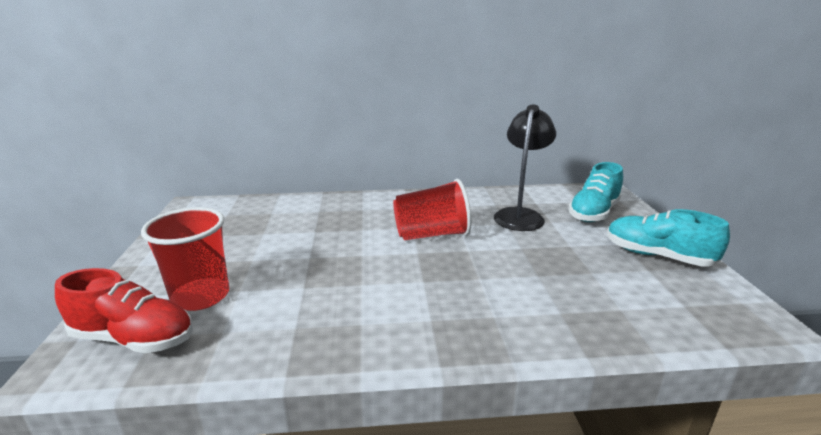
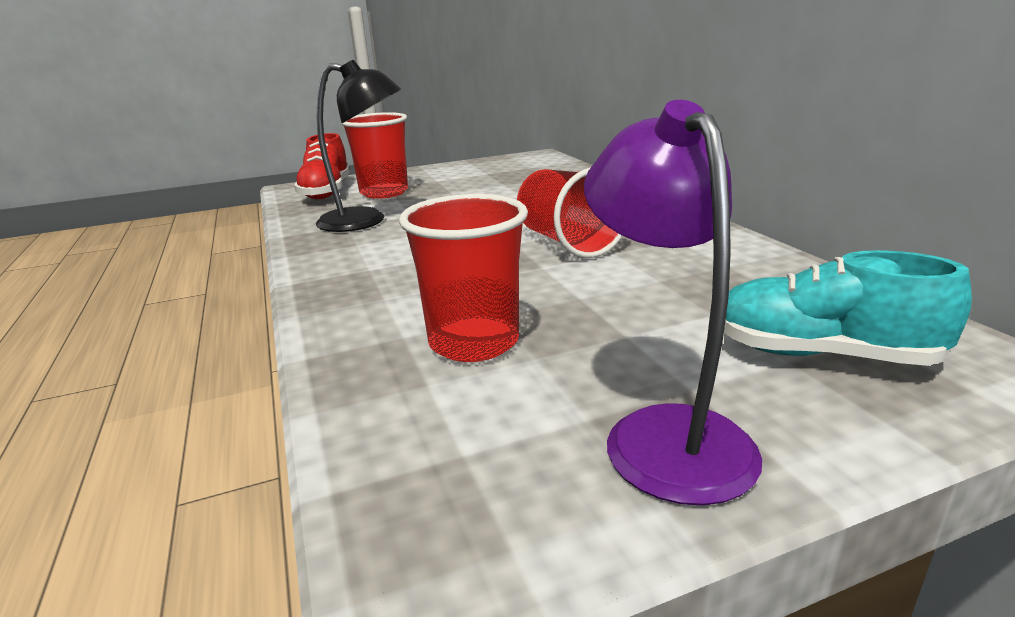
camera: 75 degrees right, 0 degrees up
(520, 215) = (707, 287): black lamp -> black lamp (366, 221)
(573, 288) = (474, 342): none -> red cup
(657, 256) = (665, 432): turquoise shoe -> purple lamp

